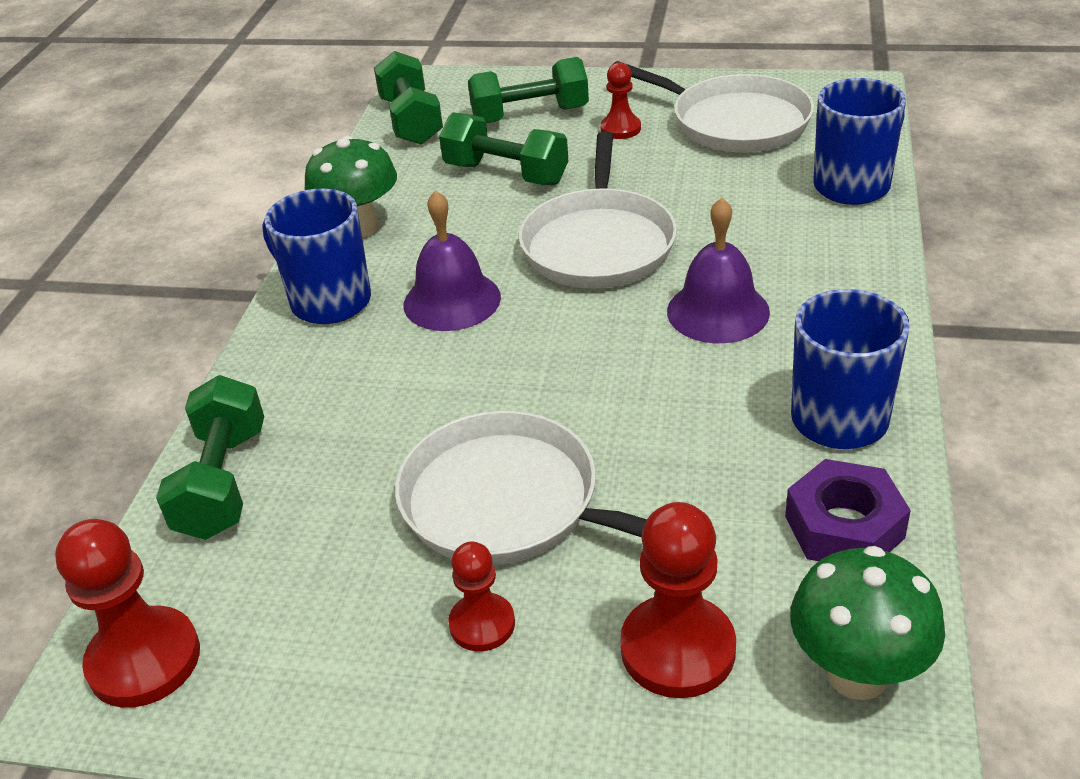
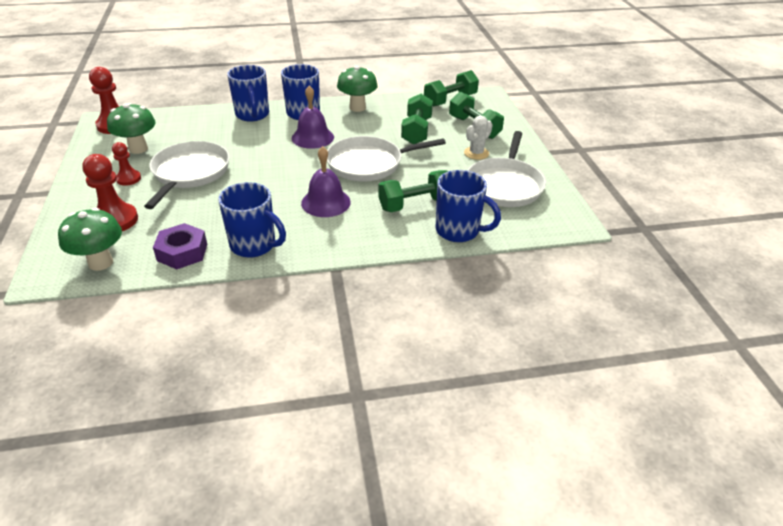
camera: 65 degrees right, 0 degrees up
(222, 482) = (195, 117): green dumbbell -> green dumbbell (415, 204)
(282, 380) = (252, 115): none -> blue mug
(327, 604) = (138, 149): none -> green mushroom
(620, 129) = (476, 153): red pawn -> white cactus

